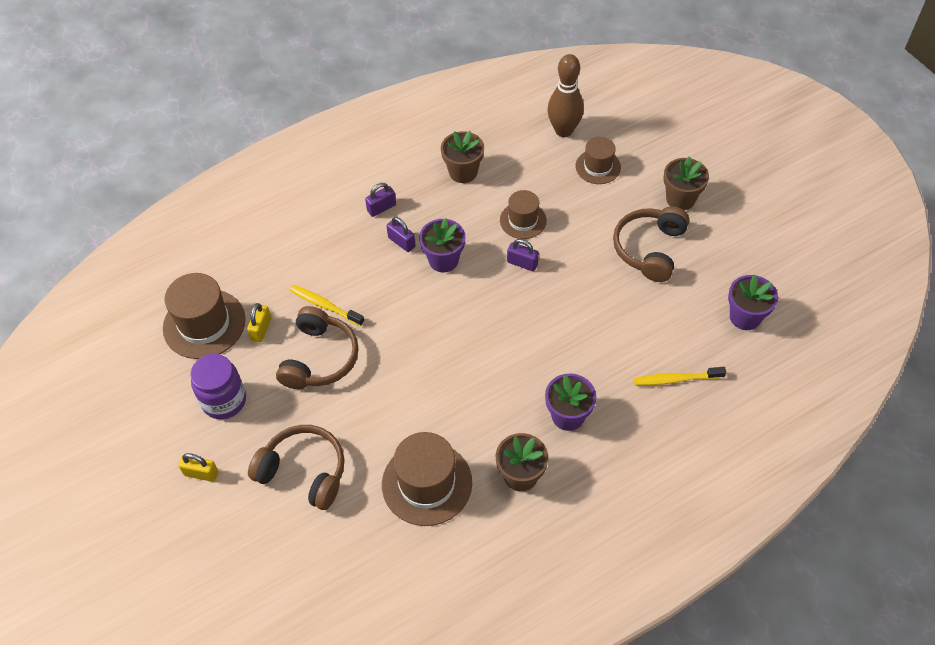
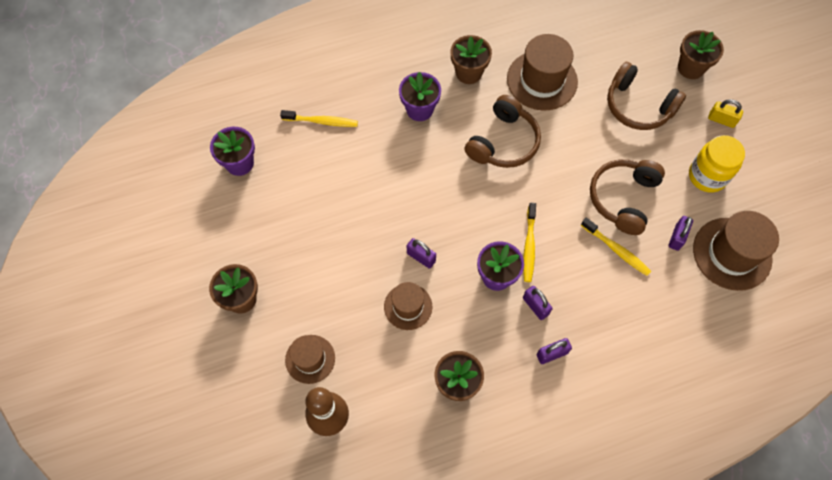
camera: 170 degrees left, 10 degrees up
(224, 400) = (707, 176): purple jar -> yellow jar
(235, 540) = (690, 68): none -> brown flower pot
(261, 329) = (677, 237): yellow padlock -> purple padlock
(415, 293) = (529, 246): none -> yellow toothbrush
(650, 249) = (295, 247): brown headphones -> brown headphones (503, 142)

